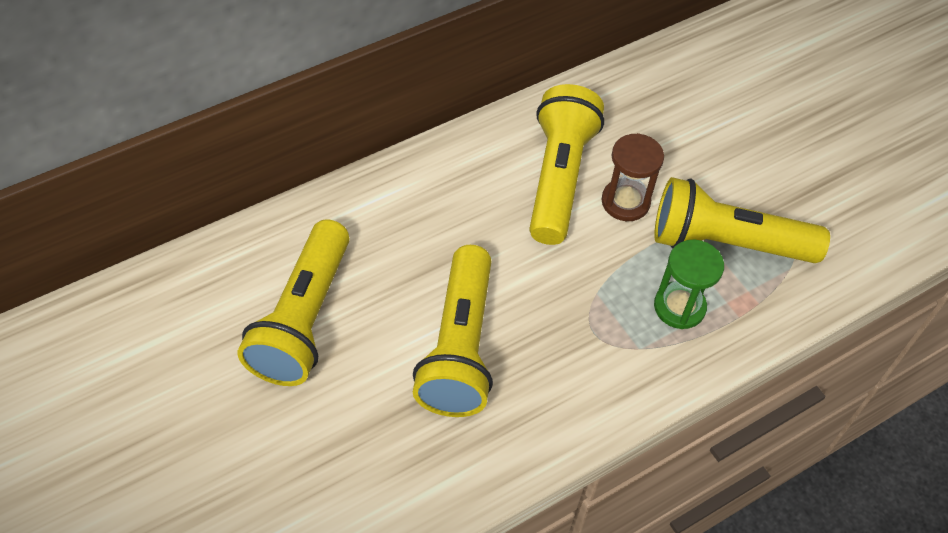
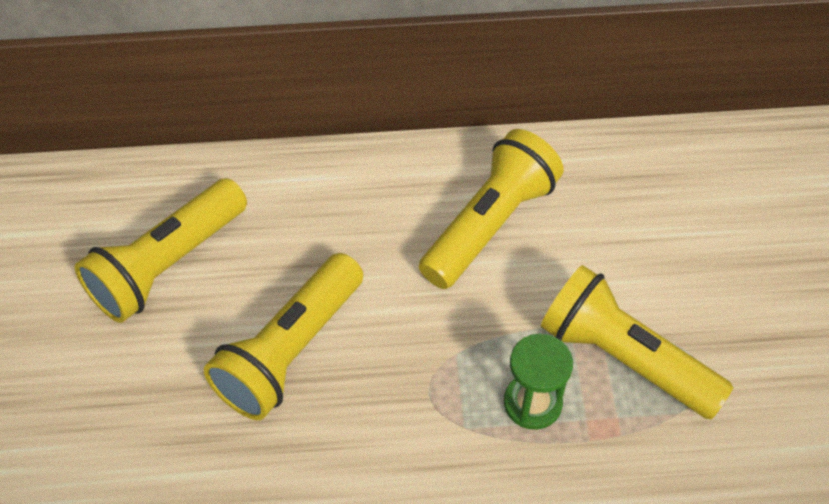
camera: 30 degrees right, 0 degrees up
(625, 202) = (543, 274): brown hourglass -> none

